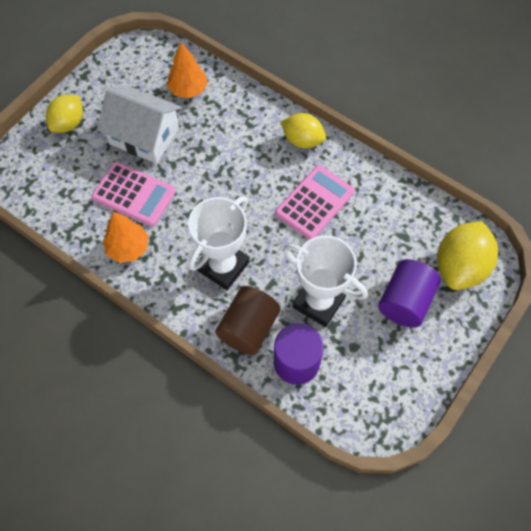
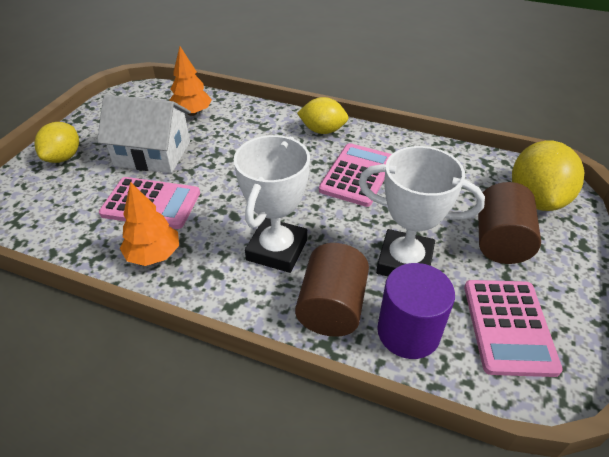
camera: 15 degrees left, 20 degrees down
(372, 377) = (508, 326): none -> pink calculator
(405, 301) = (500, 241): purple cylinder -> brown cylinder

